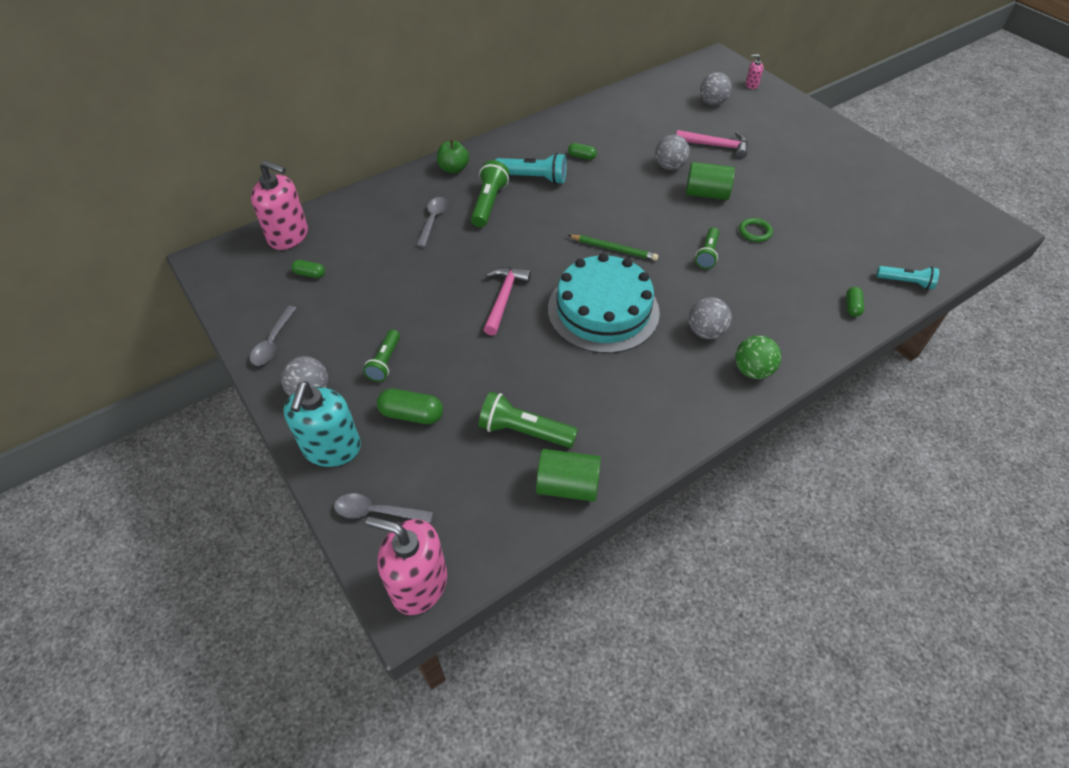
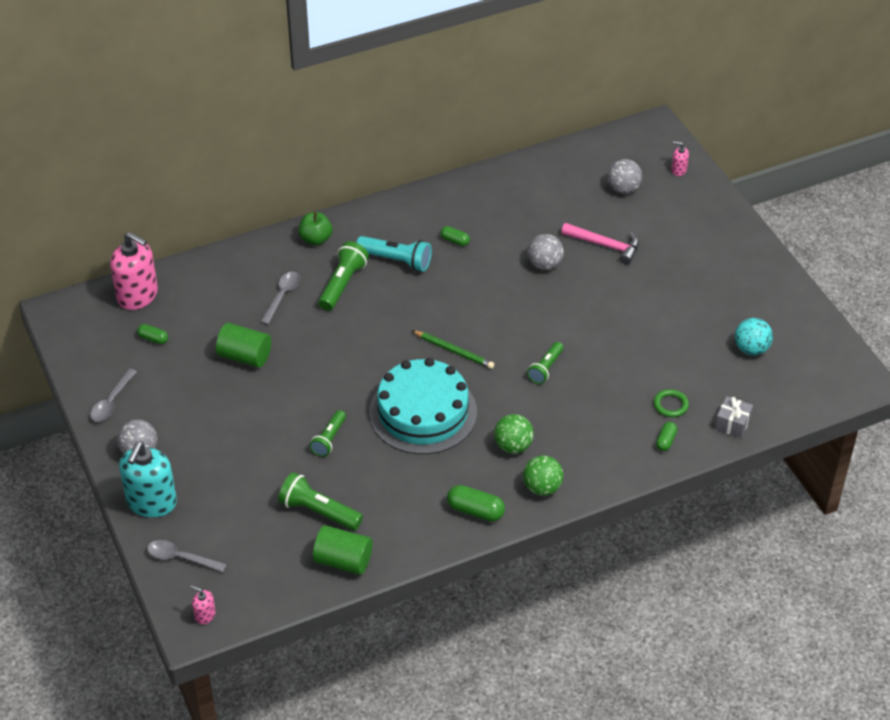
camera: 10 degrees right, 5 degrees down
(385, 362) = (209, 434): green flashlight -> green flashlight (329, 439)
(411, 414) = (224, 483): green capsule -> green capsule (475, 511)
(419, 584) = (205, 615): pink soap dispenser -> pink soap dispenser, size x0.44
(504, 298) = (332, 387): pink hammer -> none
(705, 332) = (513, 446): grey ball -> green ball
(706, 194) = (571, 302): green cylinder -> green cylinder (245, 356)
(755, 232) = (604, 351): green ring -> green ring (670, 405)
(886, 214) = (751, 349): none -> turquoise ball
(906, 282) = (732, 424): turquoise flashlight -> grey gift

